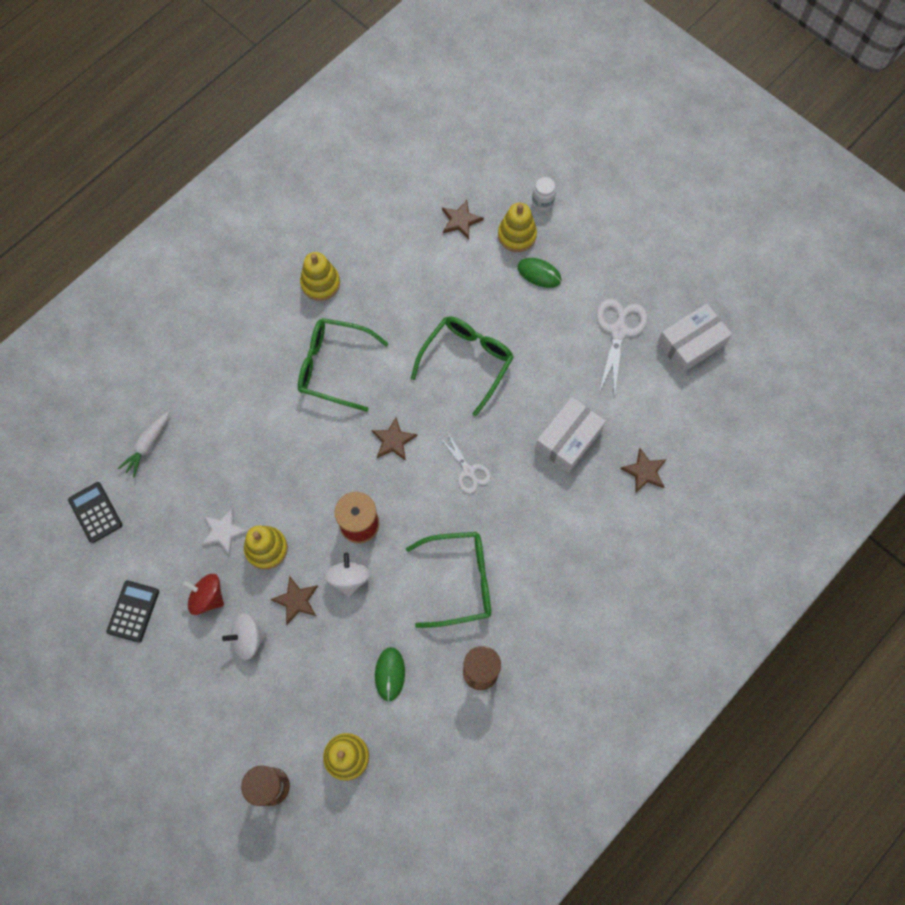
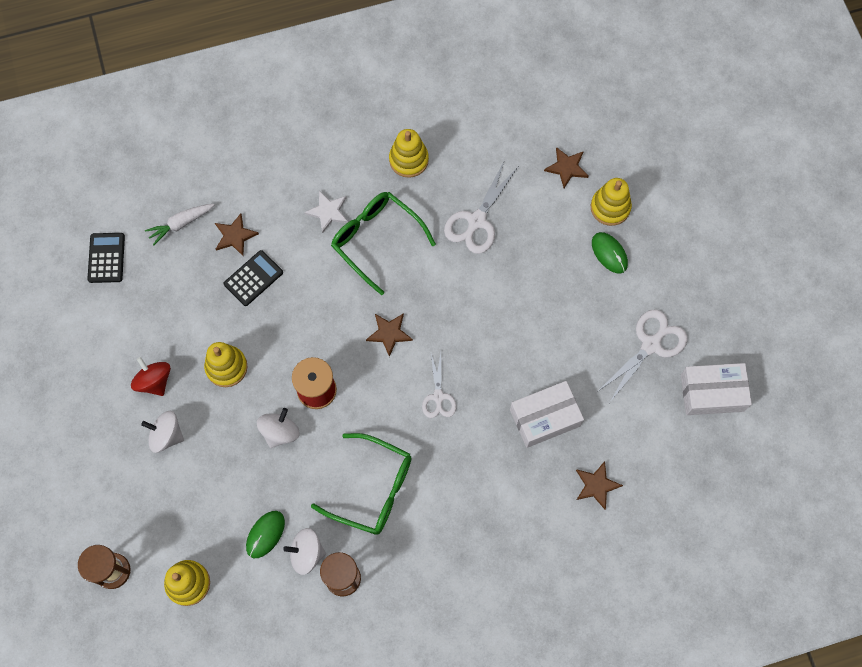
camera: 30 degrees right, 0 degrees up
(133, 611) = (88, 359): black calculator -> black calculator (253, 278)
(223, 531) = (200, 332): white star -> white star (328, 212)
(296, 600) = (225, 426): brown star -> brown star (235, 236)
(411, 304) = (477, 221): none -> white scissors
(436, 669) = (307, 553): none -> white spinning top
(467, 361) = (496, 298): green glasses -> none
(542, 202) = (652, 189): white jar -> none

